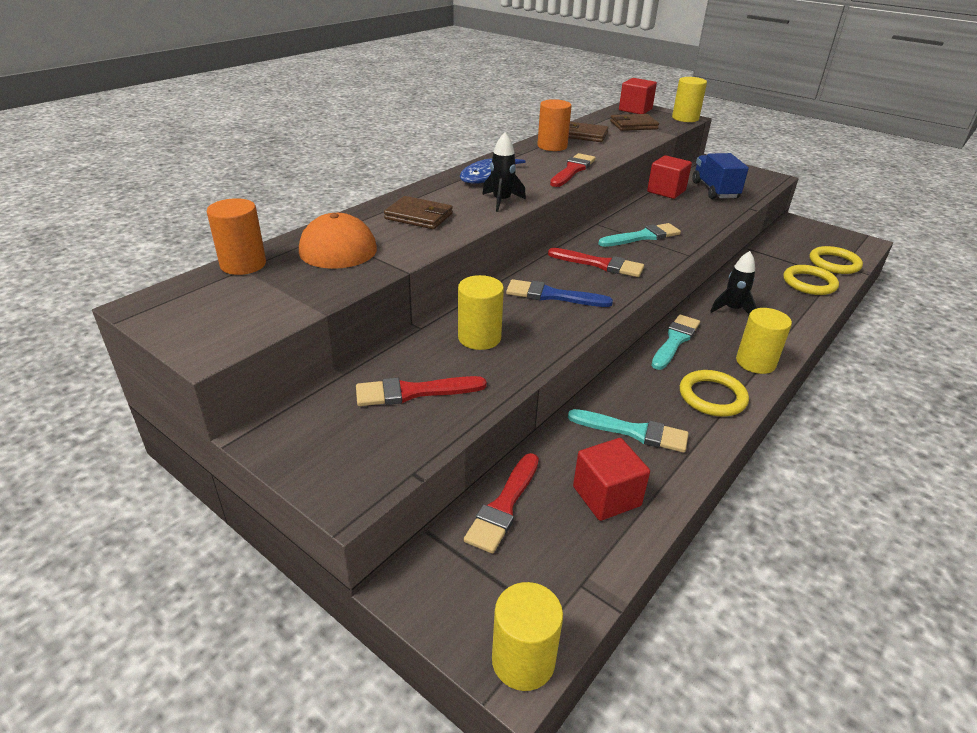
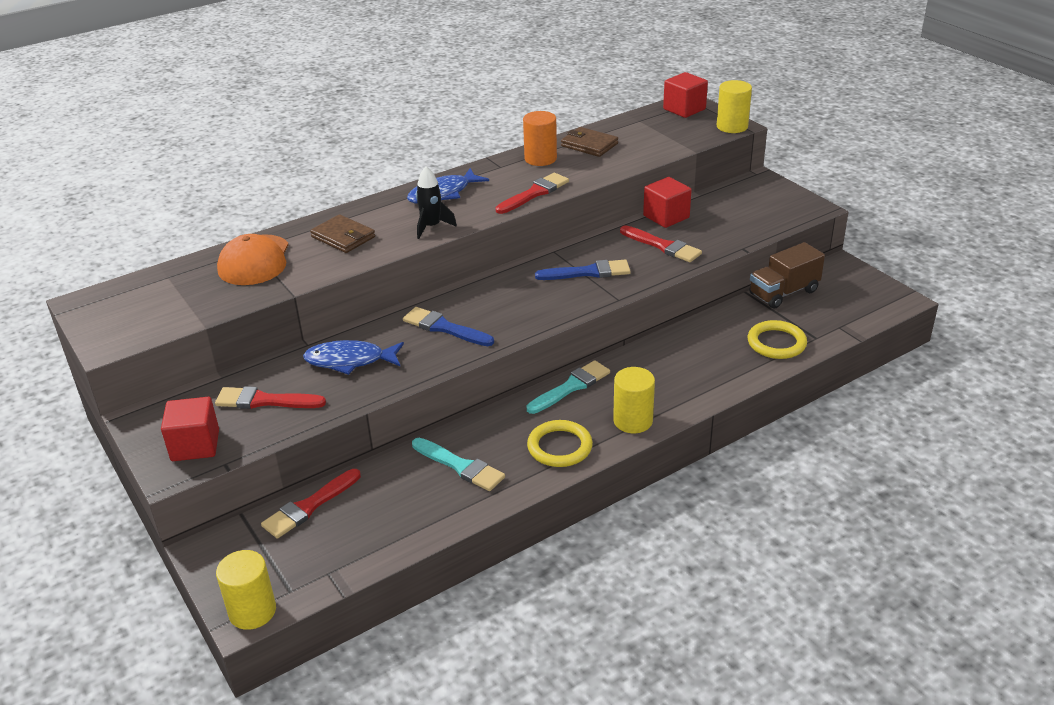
camera: 20 degrees right, 0 degrees up
(243, 264) = (170, 272): orange cylinder -> none
(479, 338) = (349, 361): yellow cylinder -> blue fish
(600, 264) = (517, 299): red brush -> red brush (663, 246)
(606, 496) = (396, 514): red cube -> red cube (195, 445)
(633, 125) = (659, 134): brown wallet -> none
(642, 237) = (588, 272): turquoise brush -> blue brush
(714, 190) = (724, 221): blue truck -> none
(732, 309) = (660, 362): black rocket -> none
(777, 246) = (783, 293): none -> brown truck
(834, 263) = (831, 322): yellow ring -> none

